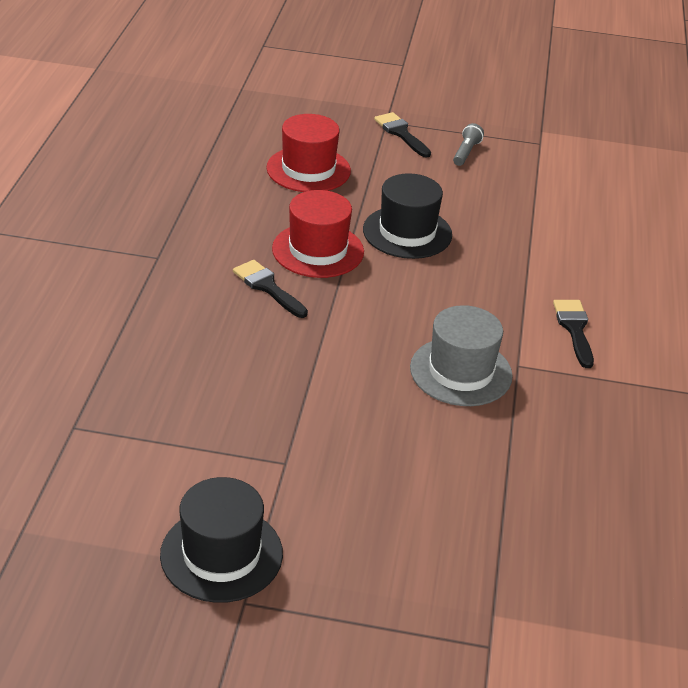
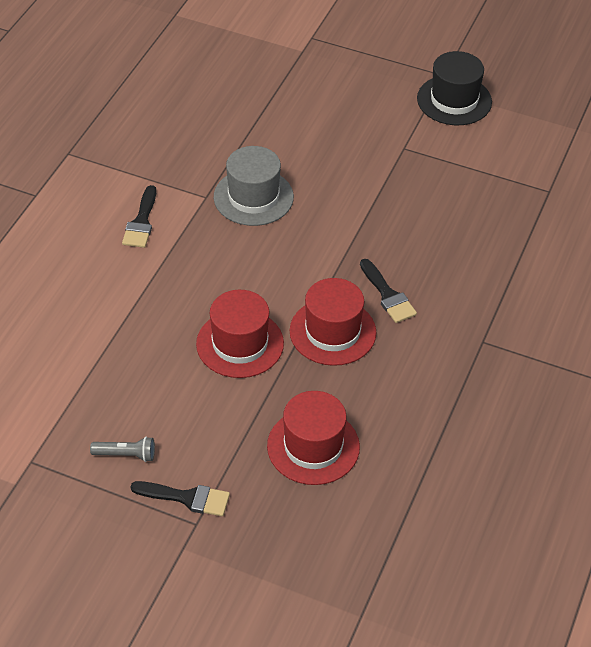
camera: 165 degrees left, 10 degrees up
(401, 133) = (187, 498): black brush -> black brush turned 60 degrees counterclockwise
(407, 232) = (240, 344): black hat -> red hat
(466, 152) = (126, 455): grey flashlight -> grey flashlight turned 120 degrees counterclockwise

